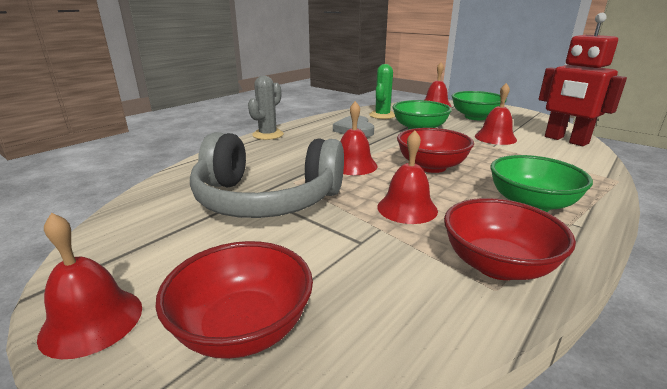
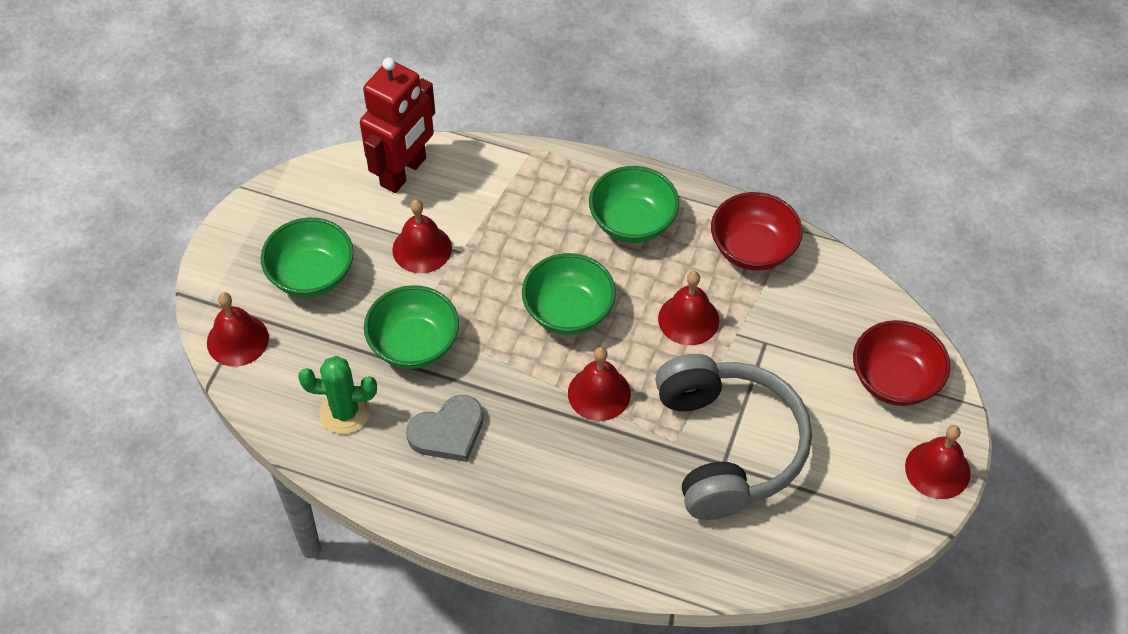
camera: 110 degrees left, 30 degrees up
(268, 135) = (521, 548): grey cactus -> none
(431, 167) = (568, 312): red bowl -> green bowl

